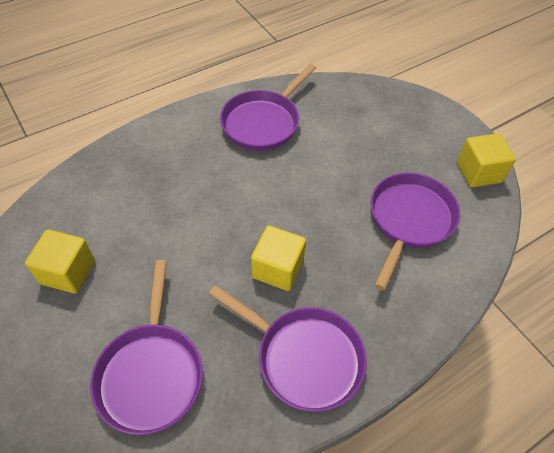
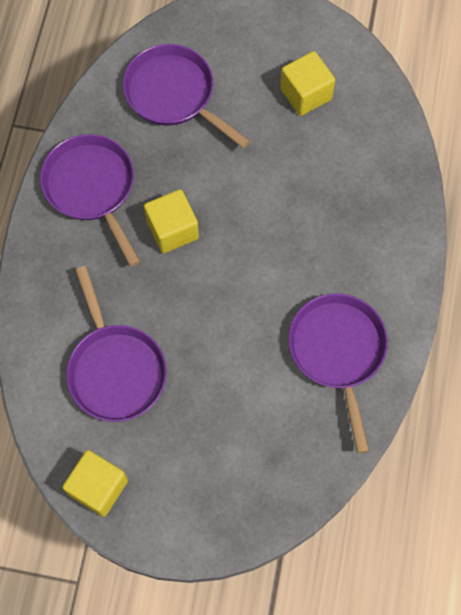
camera: 135 degrees right, 15 degrees up
(303, 357) = (92, 188): purple pan -> purple pan turned 75 degrees clockwise

